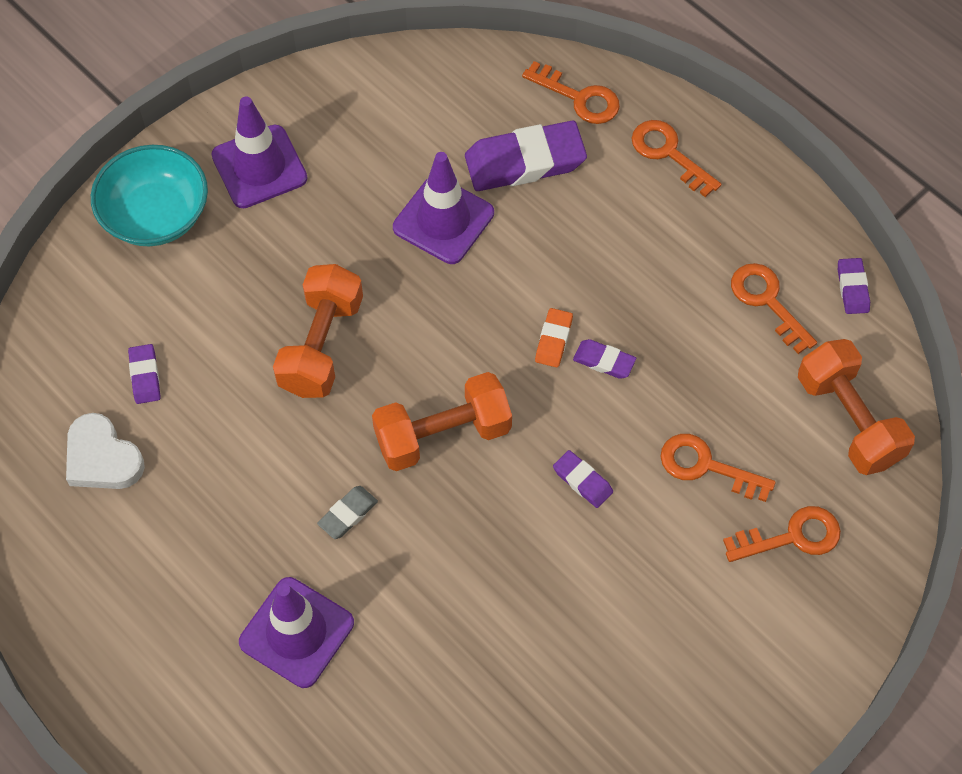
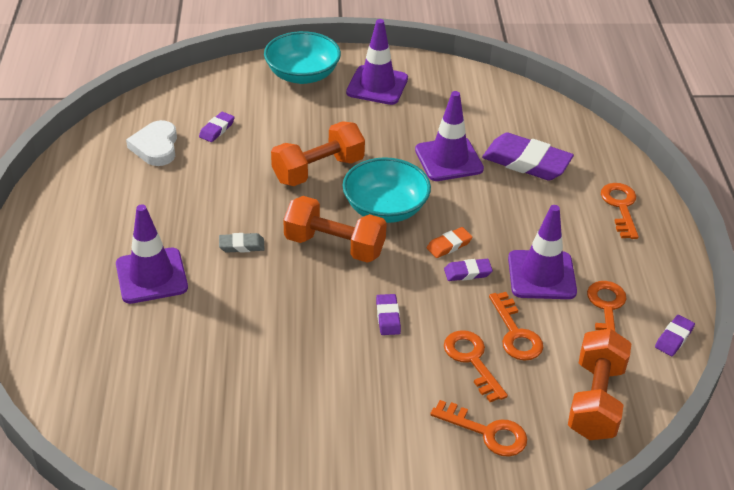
camera: 40 degrees right, 20 degrees down
(444, 342) = (385, 208): none -> turquoise bowl
(579, 98) = (592, 154): orange key -> orange key (516, 333)
(604, 361) = (467, 272): purple eraser -> purple eraser turned 75 degrees counterclockwise
(674, 307) = (541, 275): none -> purple traffic cone

